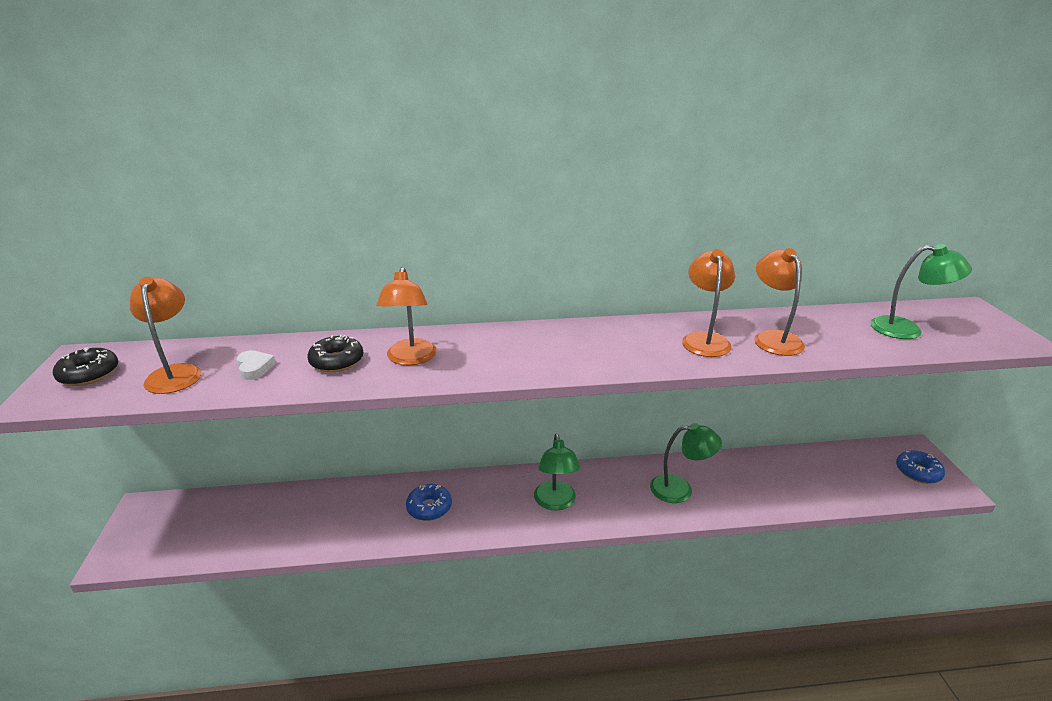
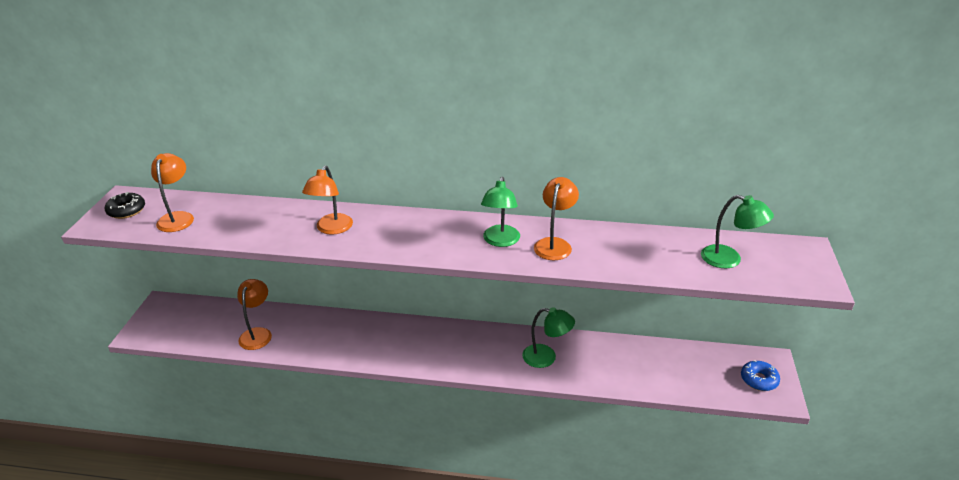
camera: 15 degrees right, 5 degrees up
(254, 368) = (227, 221): white heart -> none
(337, 361) = (282, 224): black donut -> none
(429, 507) = (351, 337): blue donut -> none
(556, 502) = (444, 350): green lamp -> green lamp (500, 241)
(773, 338) = (610, 251): orange lamp -> orange lamp (257, 333)

